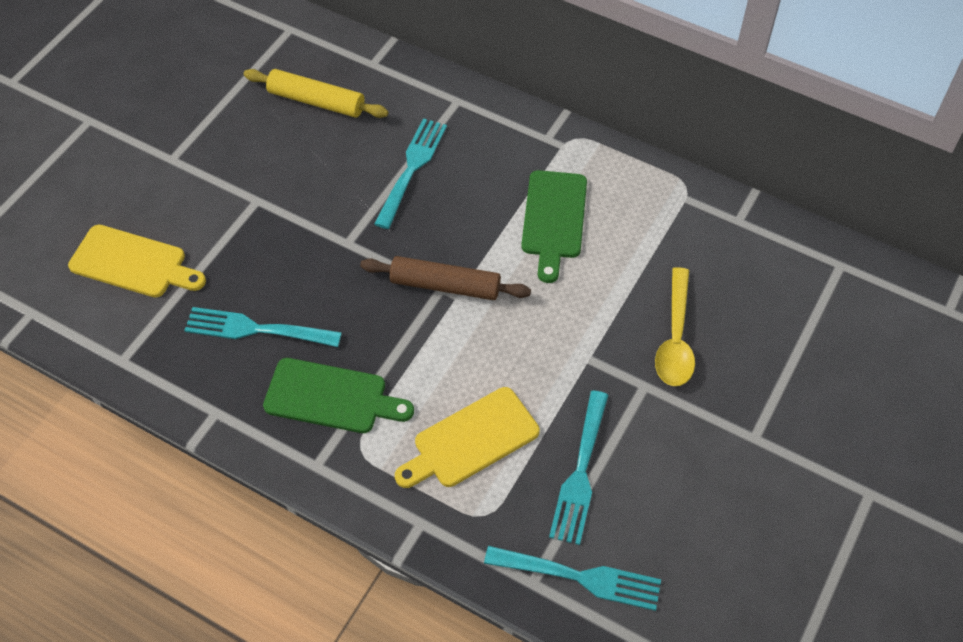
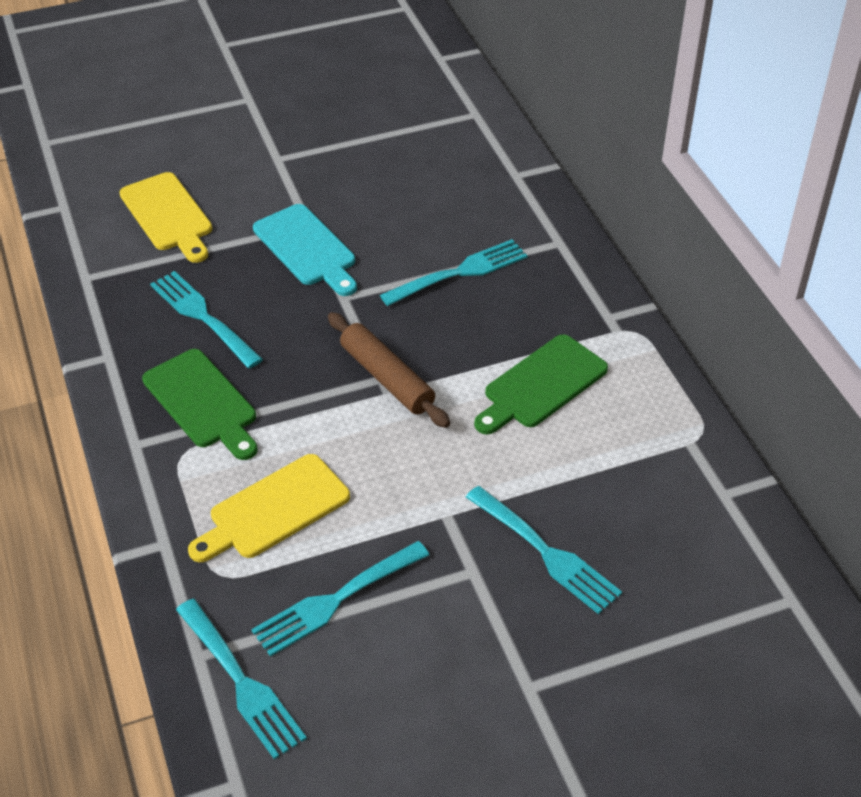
camera: 40 degrees right, 10 degrees down
(277, 221) = (307, 249): none -> turquoise cutting board
(316, 101) = (436, 178): yellow rolling pin -> none
(471, 440) = (274, 510): yellow cutting board -> yellow cutting board turned 45 degrees counterclockwise
(675, 339) = (546, 552): yellow spoon -> turquoise fork

